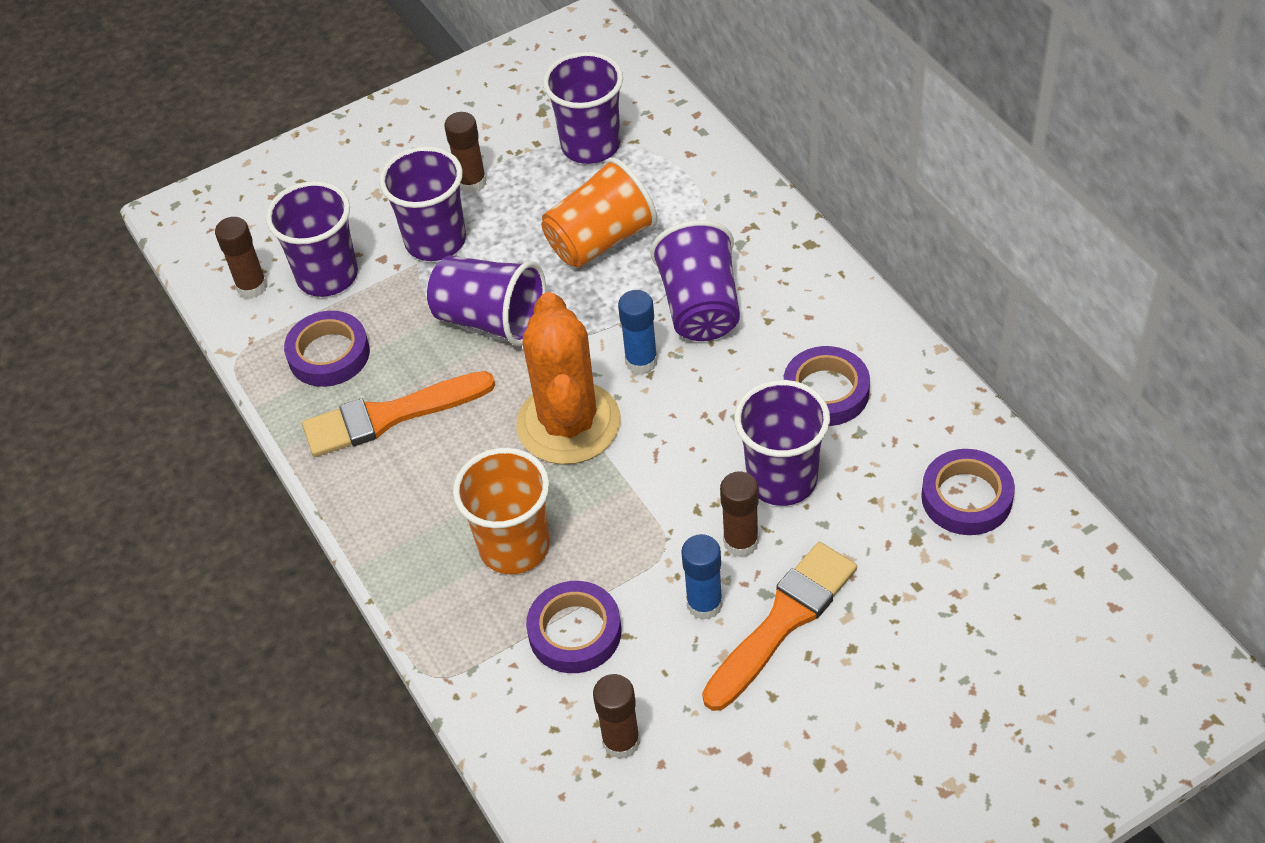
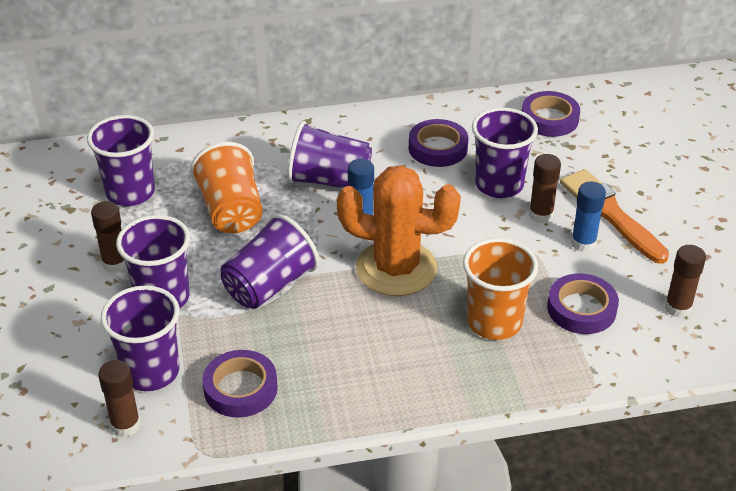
camera: 75 degrees left, 10 degrees down
(391, 415) = (330, 363): orange brush -> none

